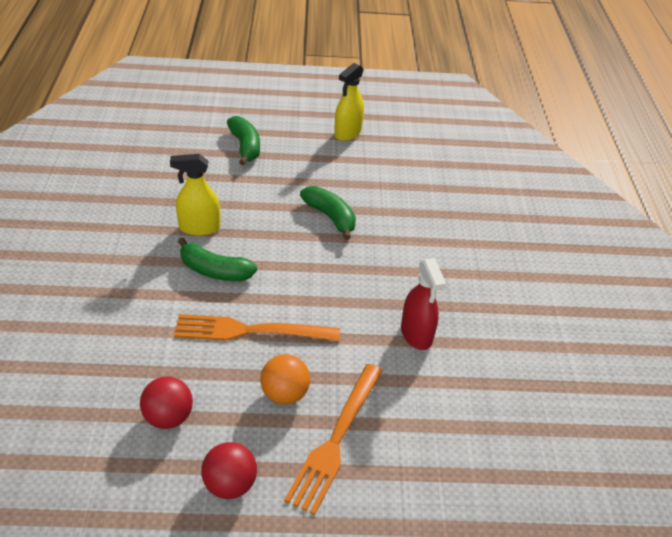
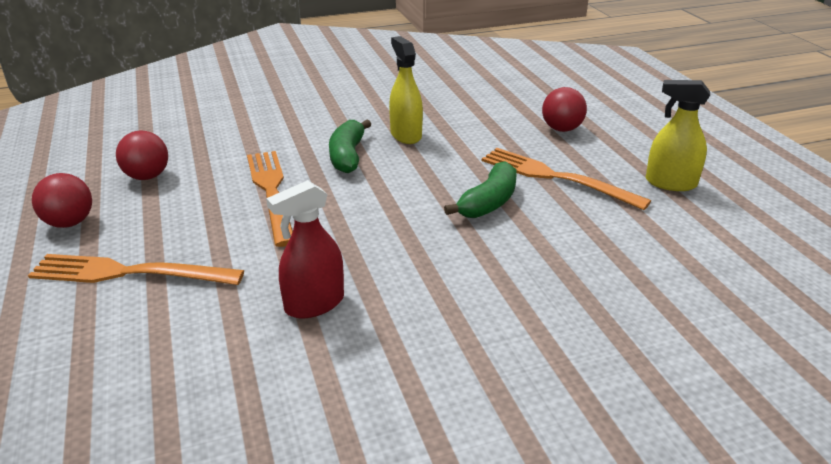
camera: 75 degrees right, 10 degrees down
(245, 146) = (561, 129): green banana -> red ball
(284, 394) = (188, 229): orange ball -> none
(313, 176) = (554, 177): none -> orange fork

